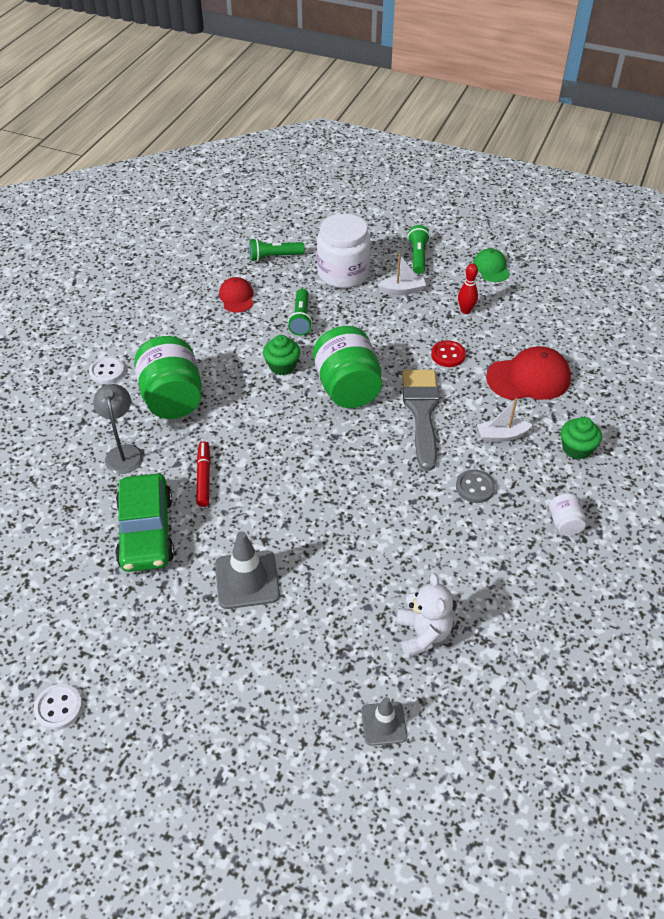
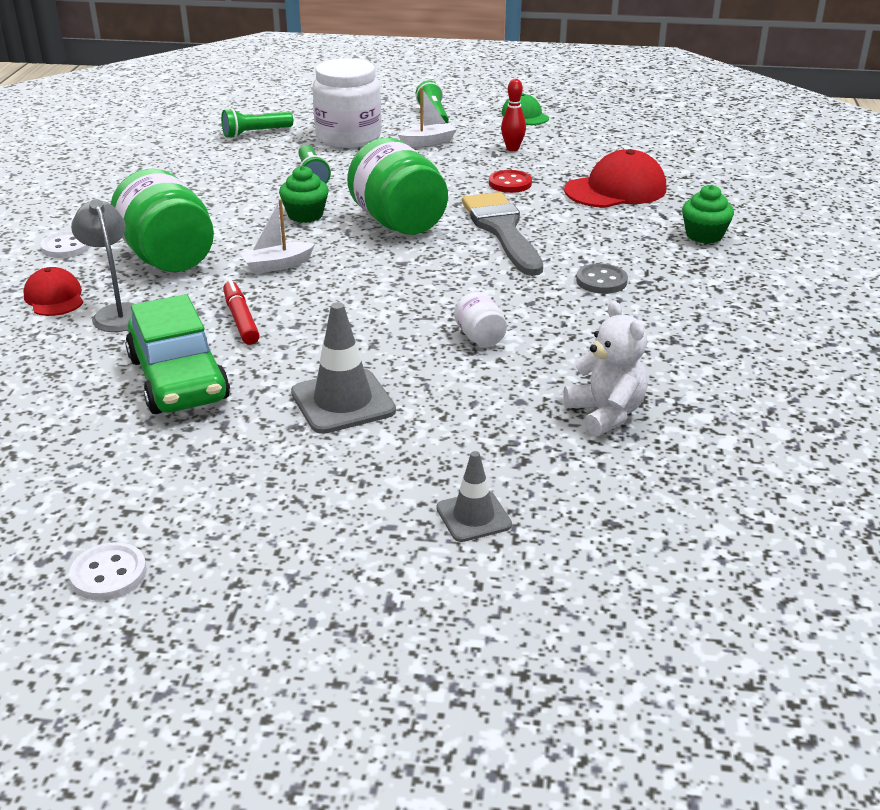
camera: 15 degrees left, 15 degrees down
(236, 297) = (220, 168): red cap -> red cap (54, 297)
(384, 723) = (599, 505): grey traffic cone -> grey traffic cone (473, 516)
(501, 435) = (609, 236): white boat -> white boat (277, 265)
(564, 523) = (726, 295): white jar -> white jar (480, 337)

